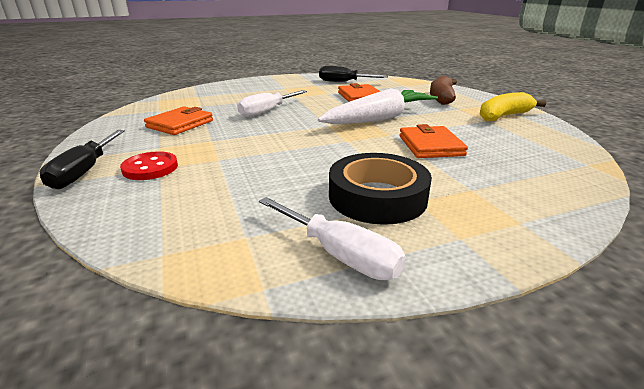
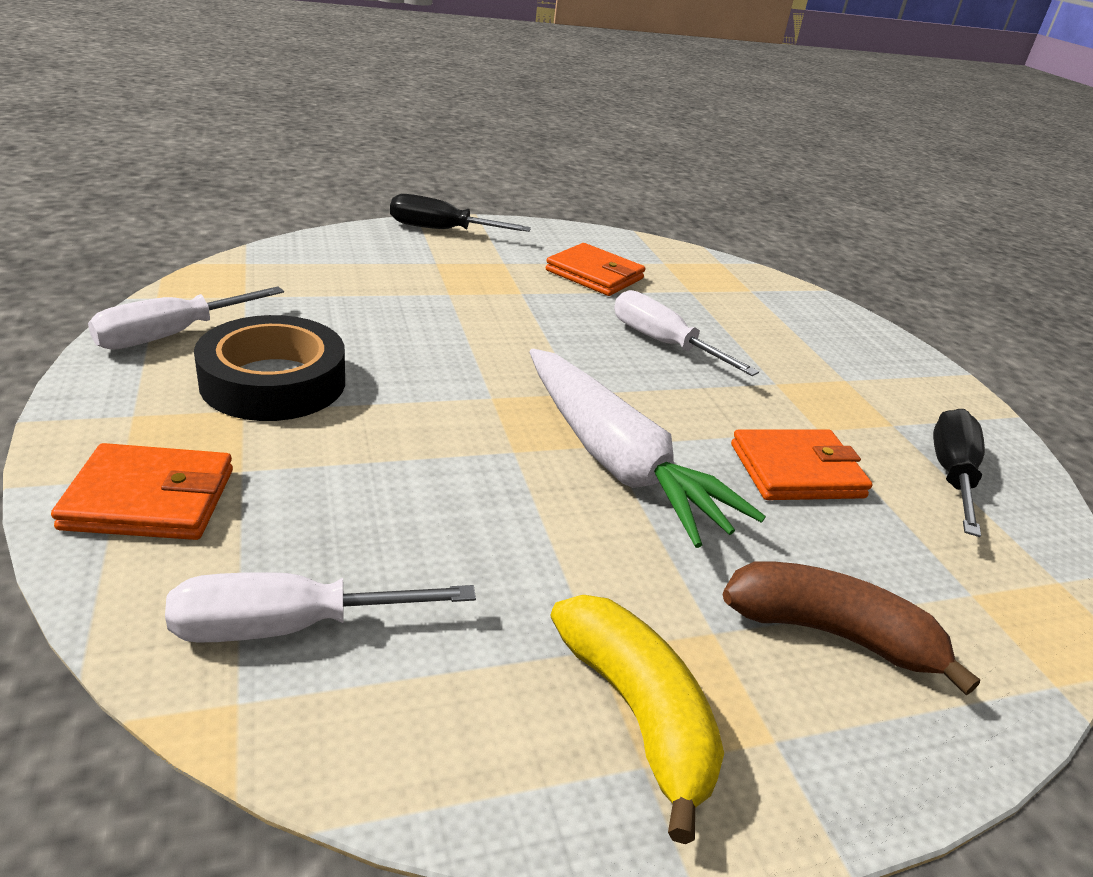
camera: 90 degrees right, 5 degrees up
(150, 168) = (436, 257): red button -> none
(430, 146) = (437, 484): orange wallet -> orange wallet (150, 499)
(546, 161) = (288, 626): none -> white screwdriver

